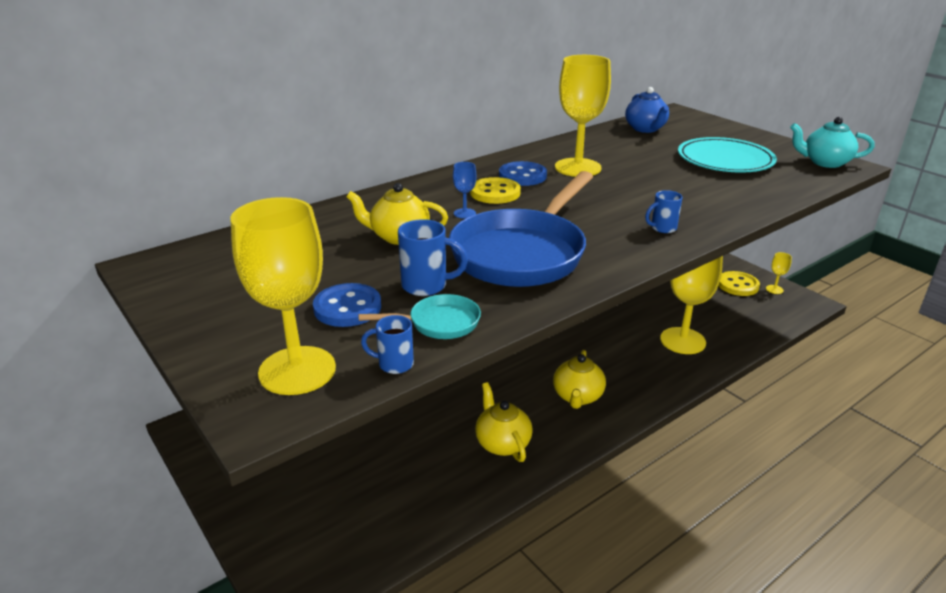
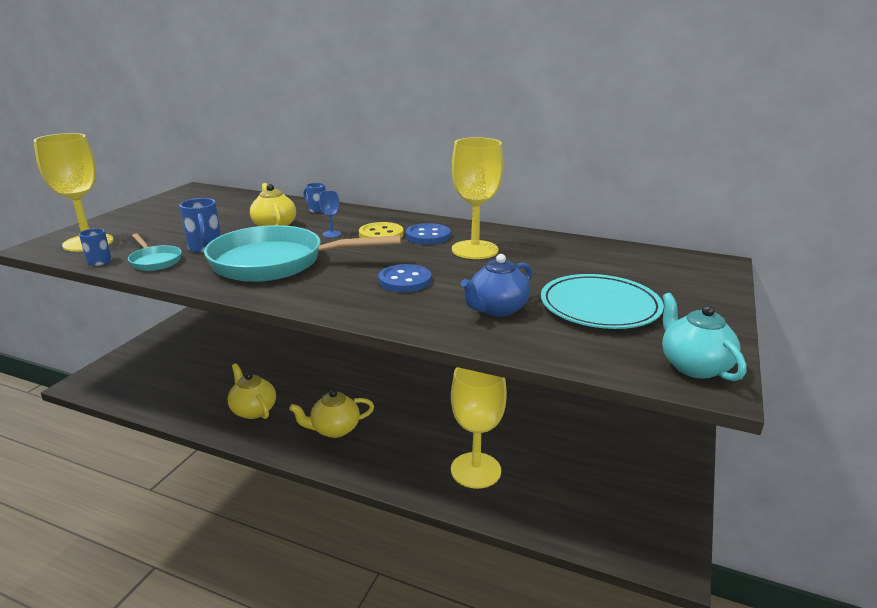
camera: 60 degrees right, 5 degrees down
(347, 308) = (165, 236): blue button -> blue button (405, 281)
(502, 443) = (253, 410): yellow teapot -> yellow teapot turned 75 degrees counterclockwise
(522, 253) = (276, 263): blue pan -> turquoise pan
(645, 129) = (630, 258): blue teapot -> blue teapot (497, 309)
(662, 228) = (372, 302): blue mug -> blue mug (316, 210)
(738, 285) = (639, 489): yellow button -> none
(774, 289) = (667, 523): yellow goblet -> none

